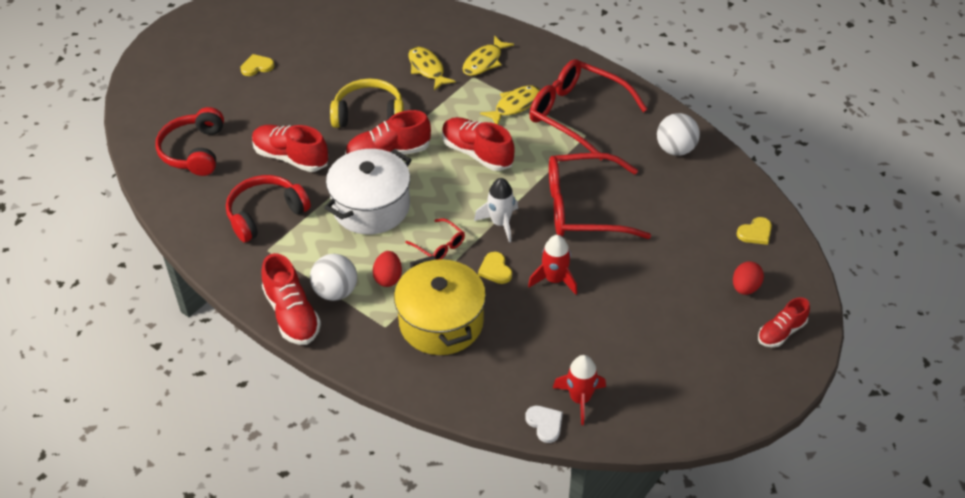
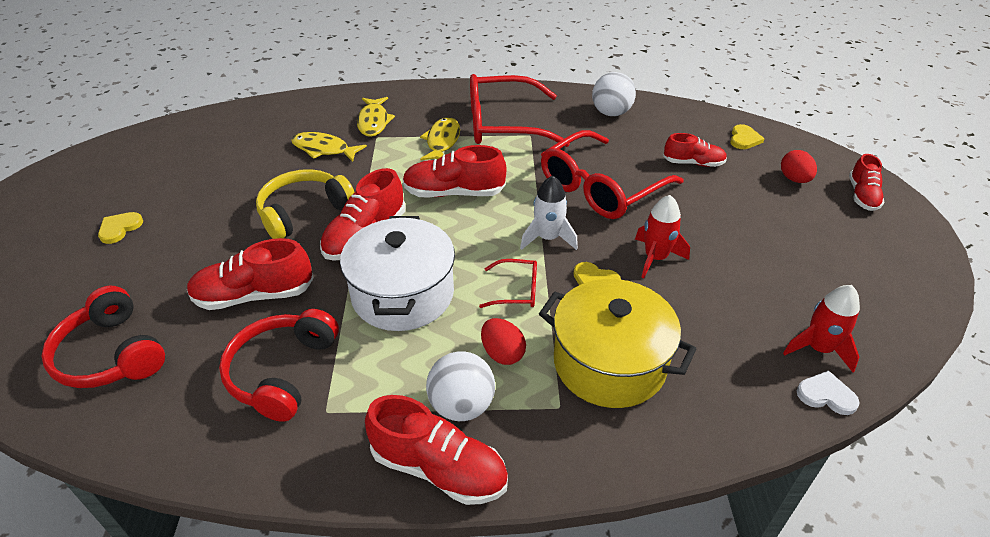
camera: 40 degrees left, 5 degrees down
(682, 228) = (693, 163): none -> red shoe

